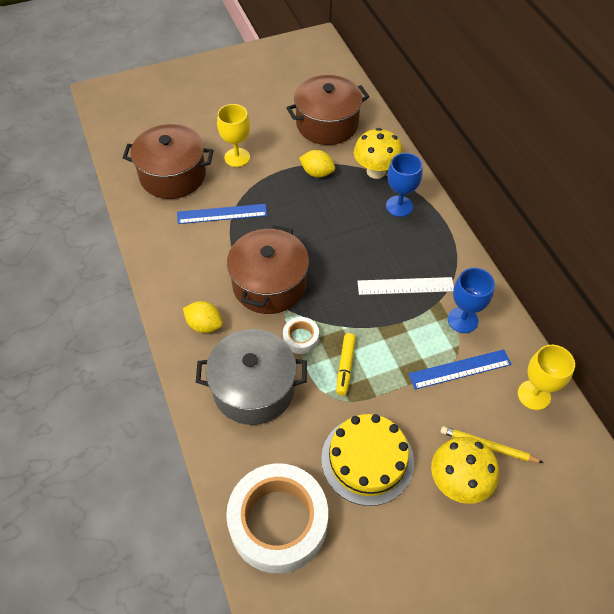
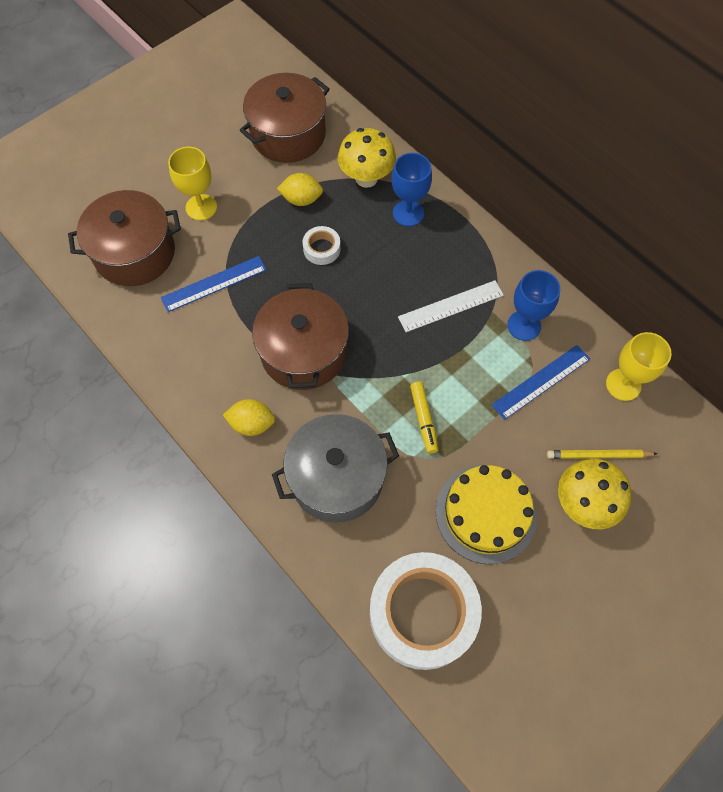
camera: 20 degrees left, 10 degrees up
(301, 338) = (363, 403): white tape -> white tape (322, 249)

